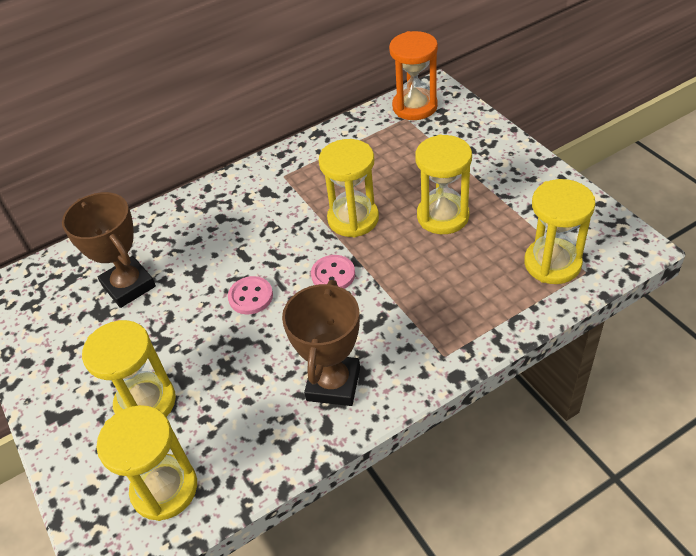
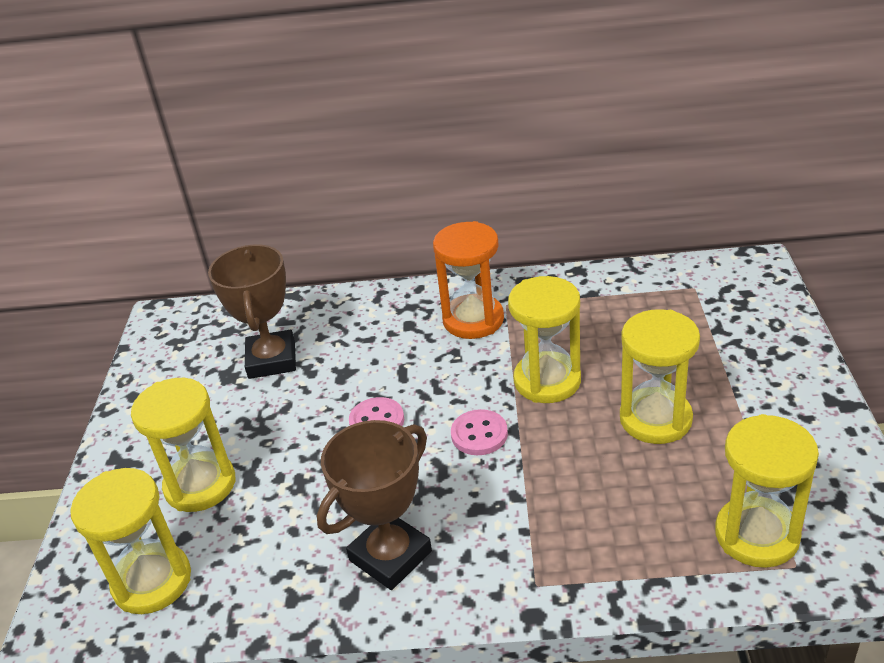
camera: 30 degrees right, 10 degrees down
(414, 107) = (715, 278): orange hourglass -> orange hourglass (473, 320)

